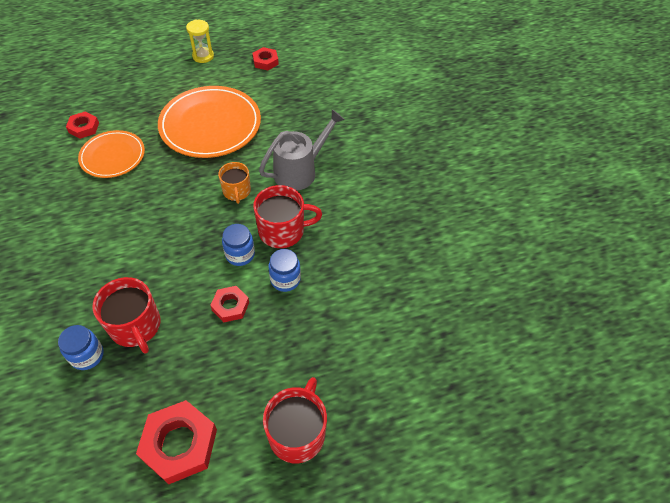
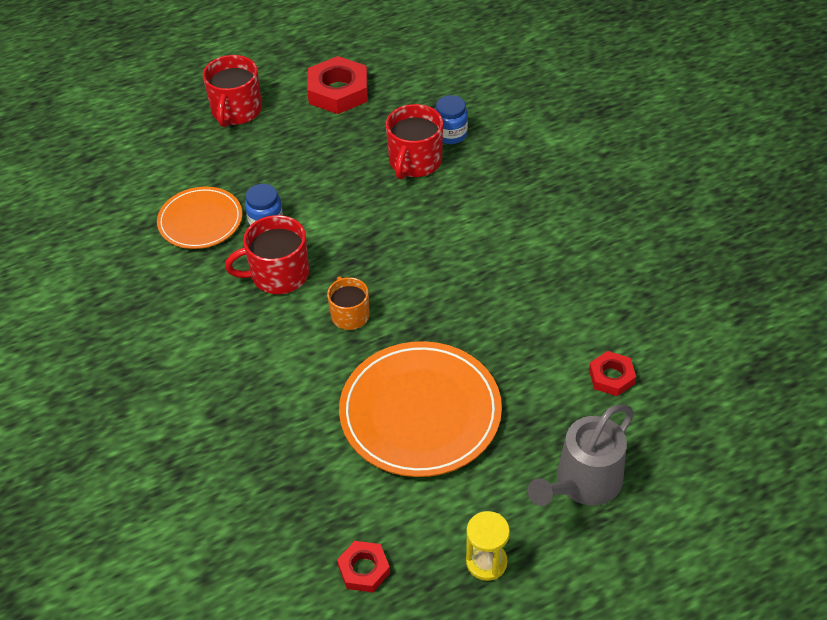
camera: 175 degrees right, 5 degrees down
(113, 156) = (542, 338): orange plate -> orange plate (200, 221)
(136, 326) = (415, 162): red mug -> red mug turned 120 degrees counterclockwise
(230, 306) = (322, 191): red nut -> none
(240, 254) = (325, 241): blue jar -> none
(300, 171) = (267, 357): grey watering can -> grey watering can (582, 484)

